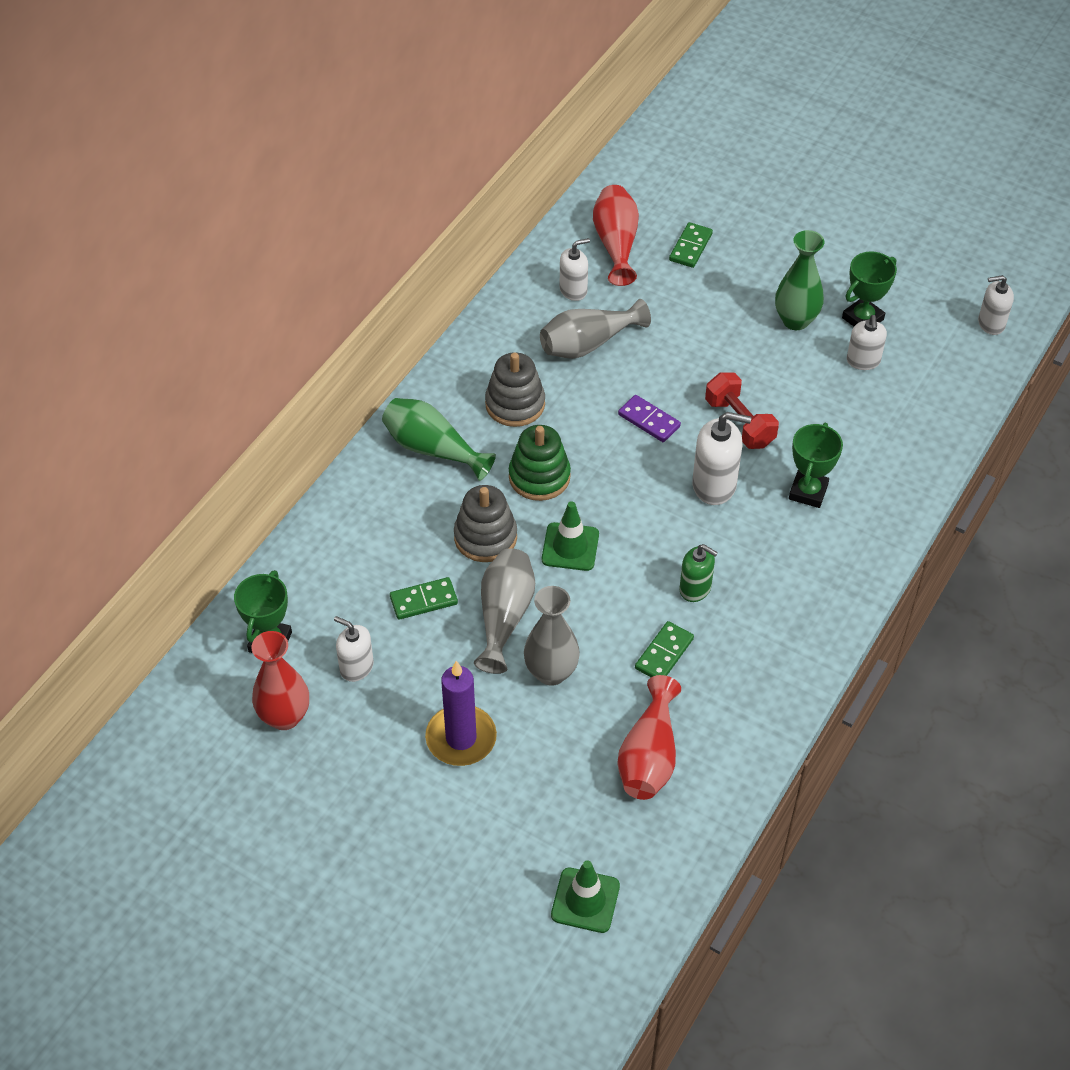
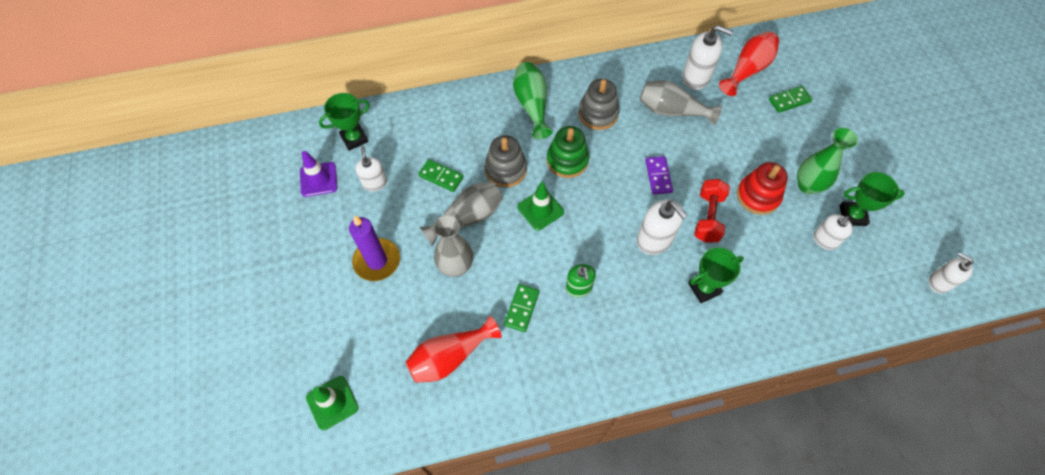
camera: 45 degrees right, 10 degrees up
(284, 717) = (318, 179): red vase -> purple traffic cone
(573, 290) = (696, 77): white soap dispenser -> white soap dispenser, size x1.54
(664, 654) = (522, 308): green domino -> green domino turned 60 degrees counterclockwise
(762, 366) = (758, 196): none -> red stacking toy

